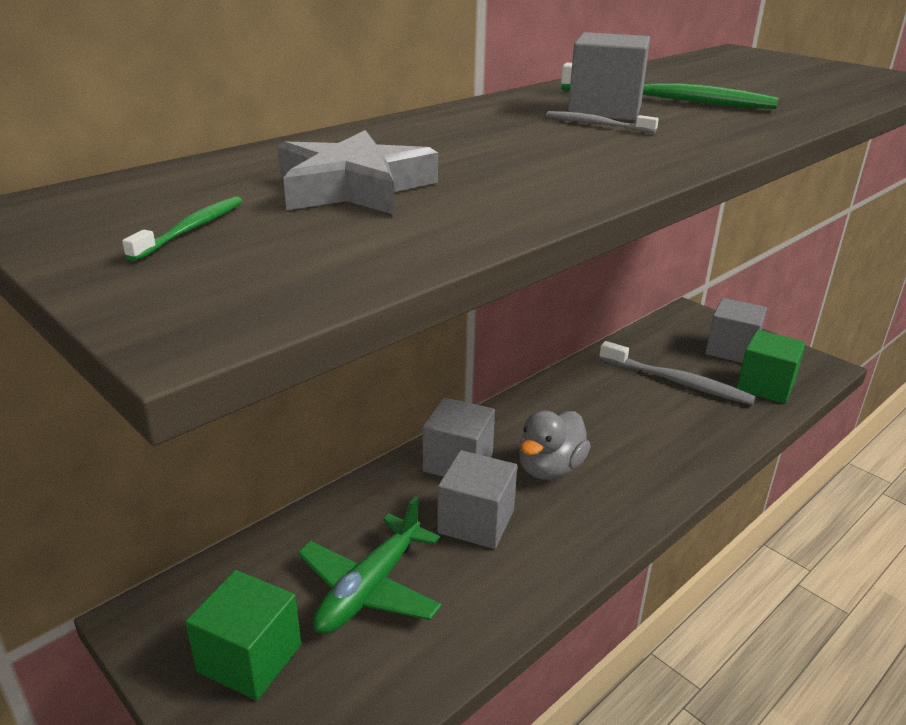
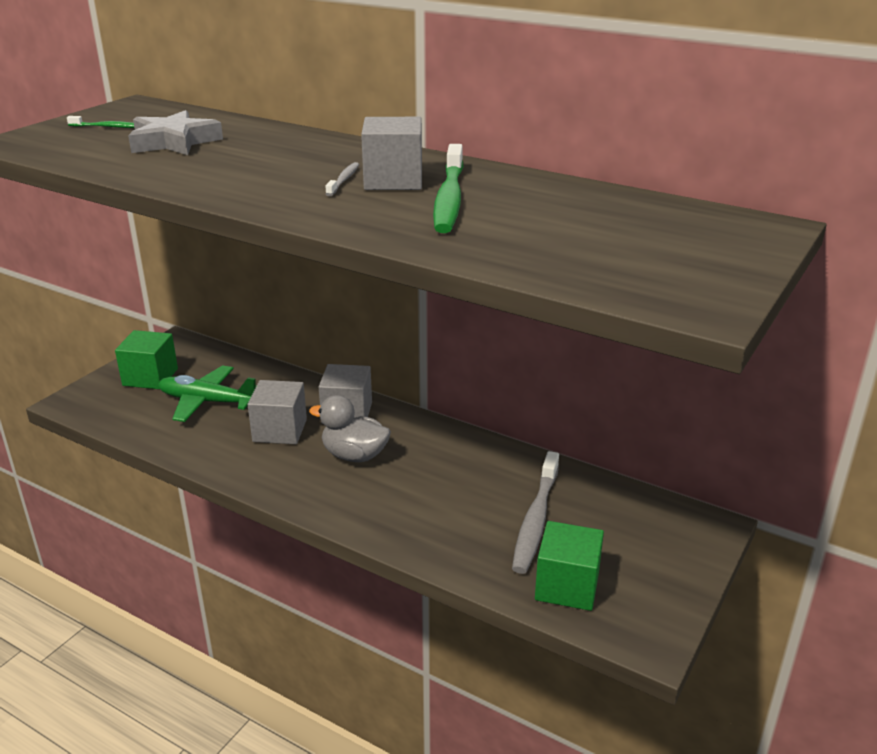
camera: 75 degrees right, 0 degrees up
(731, 350) = (638, 560): grey cube -> none

